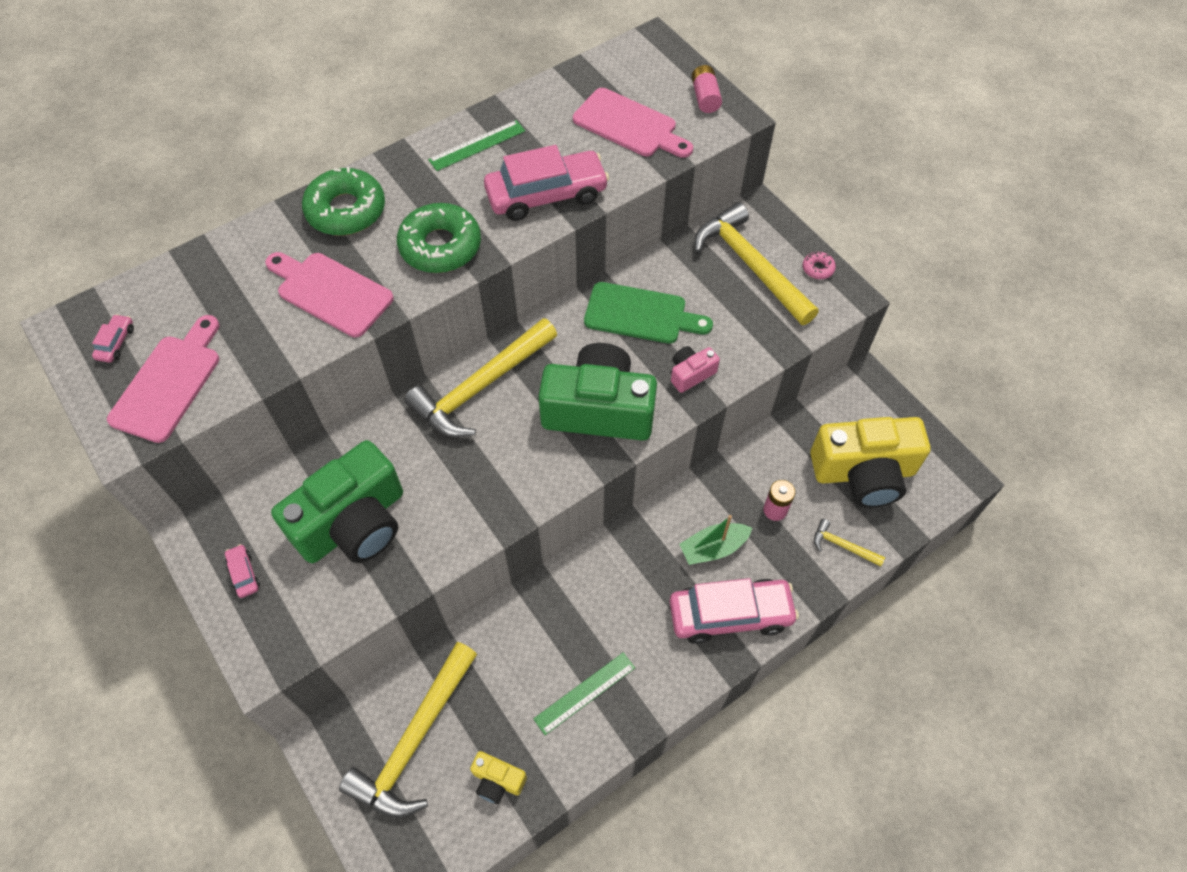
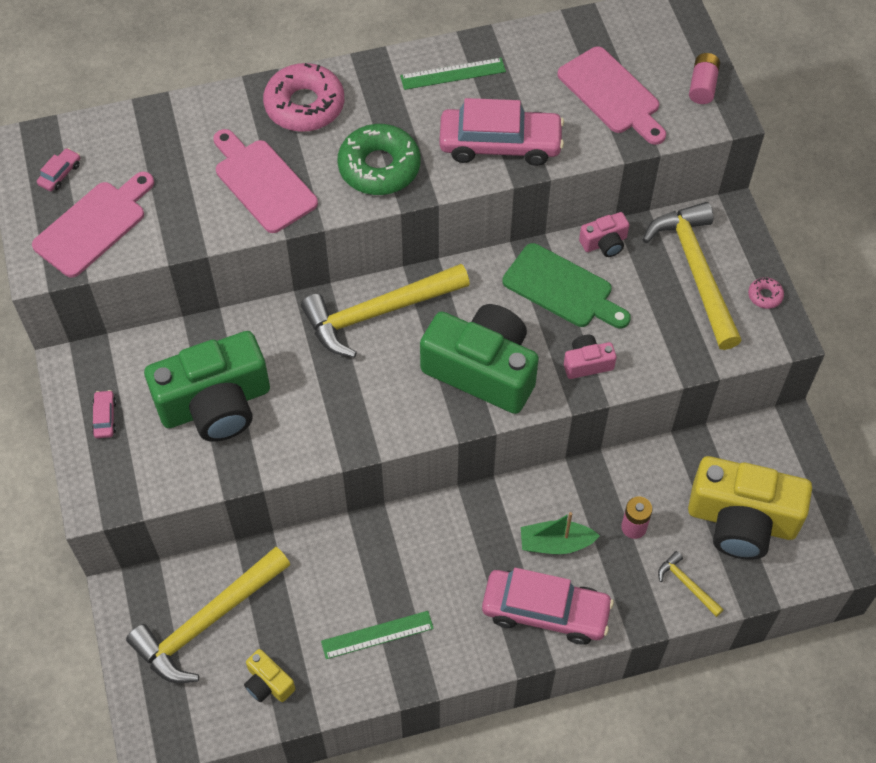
camera: 20 degrees right, 0 degrees up
(346, 210) = (304, 105): green donut -> pink donut
(661, 264) = (604, 243): none -> pink camera

